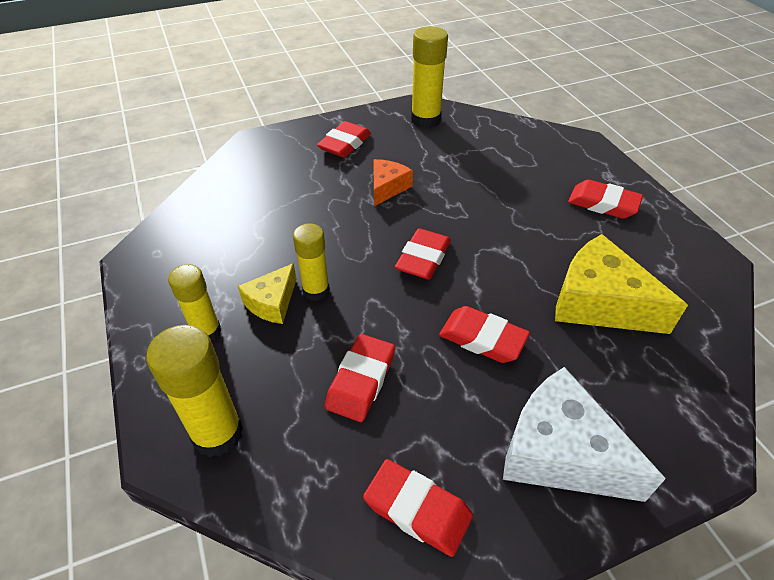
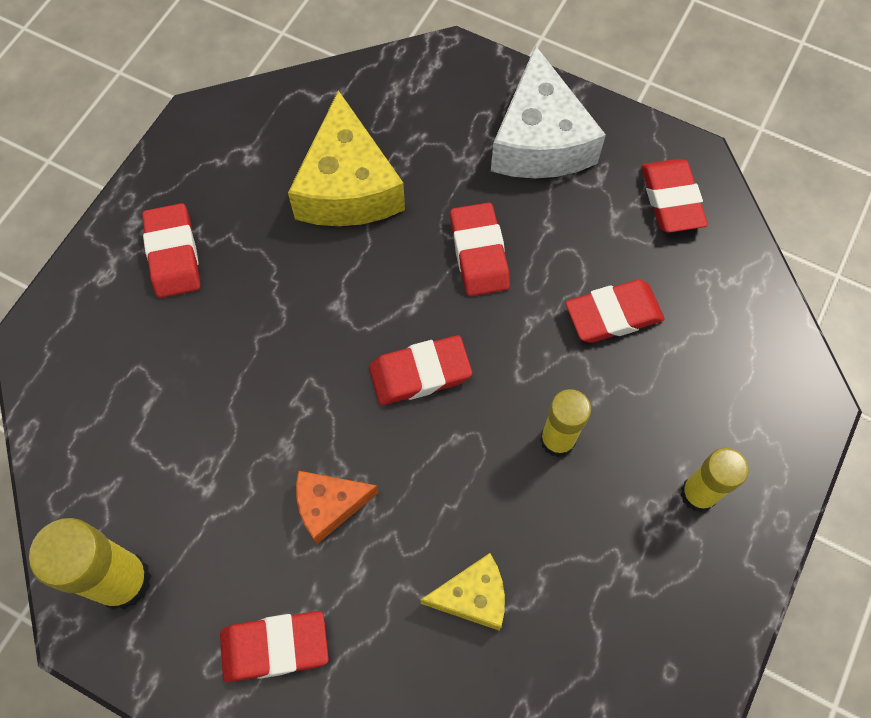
camera: 130 degrees left, 20 degrees up
(217, 433) = (762, 380): yellow glue stick -> none
(272, 302) = (610, 468): yellow cheese -> yellow cheese (472, 596)

